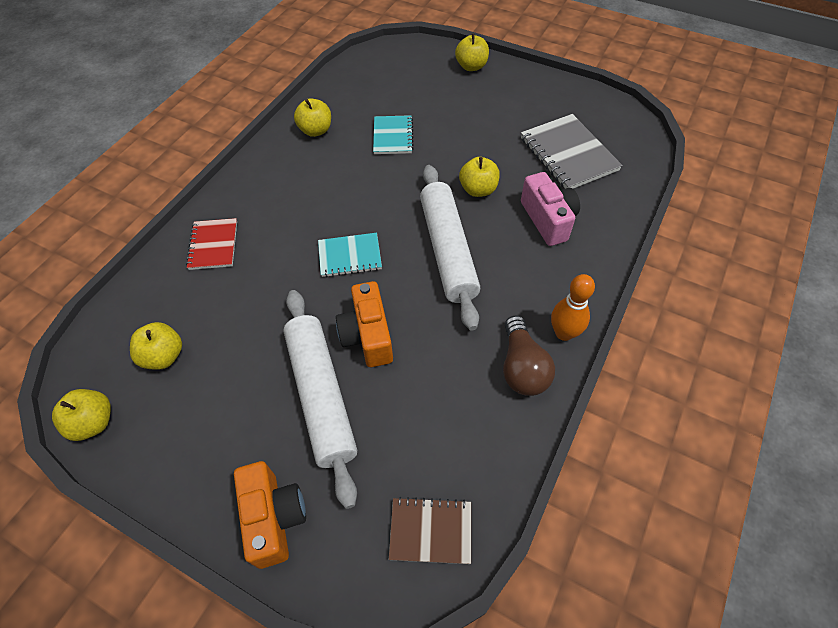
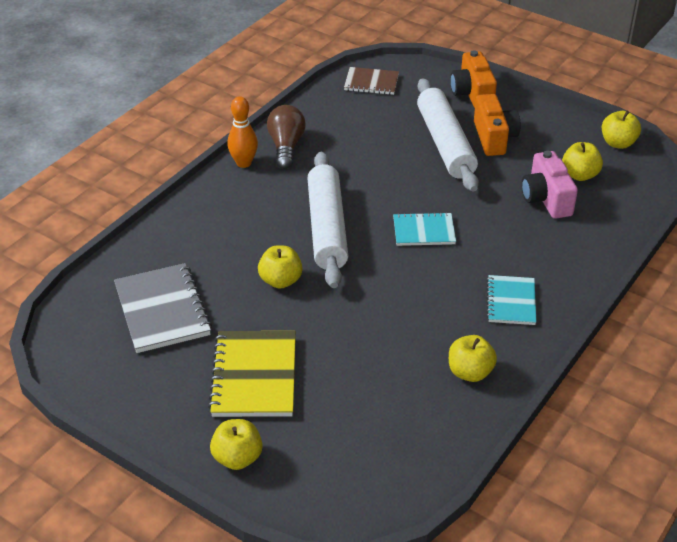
camera: 175 degrees left, 15 degrees down
(213, 245) = (564, 252): red notebook -> none
(368, 336) = (408, 174): orange camera -> orange camera (494, 138)
(393, 136) = (369, 354): turquoise notebook -> turquoise notebook (511, 302)
(476, 113) = (254, 376): none -> yellow notebook
(548, 220) = (218, 245): pink camera -> pink camera (546, 199)

